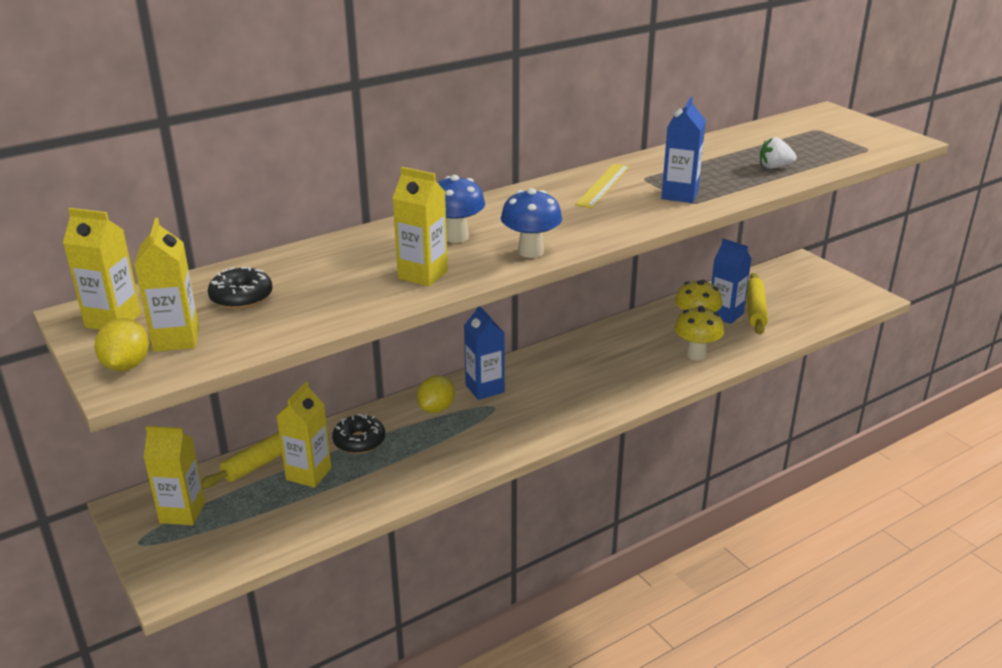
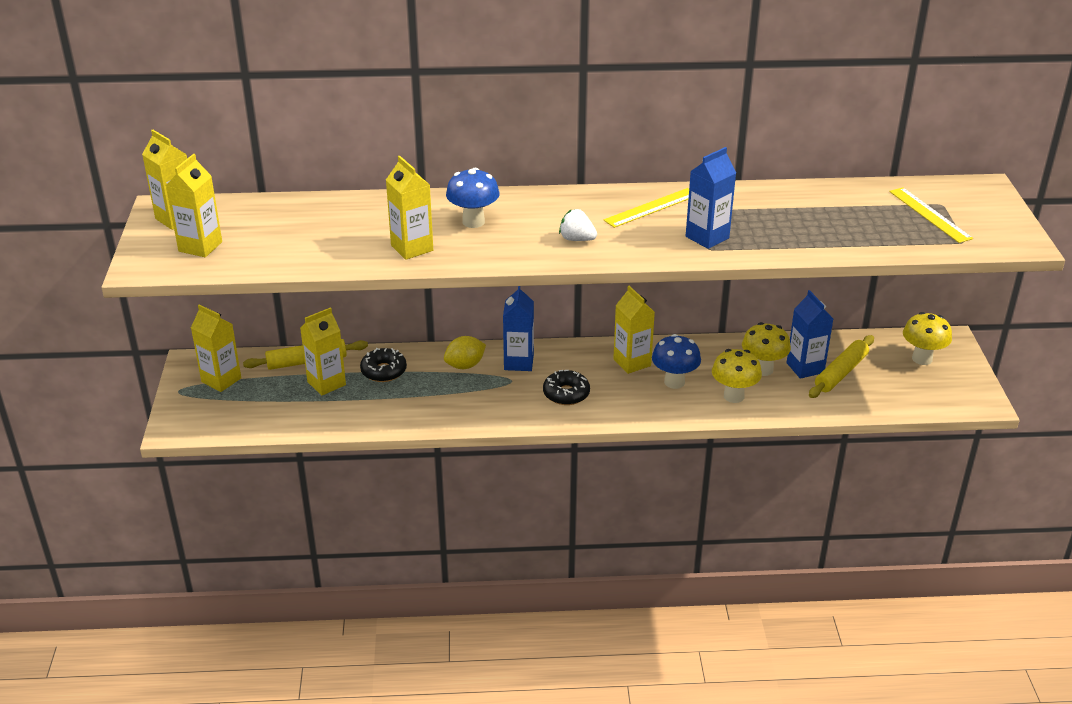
camera: 30 degrees right, 5 degrees up
(126, 365) = (154, 256): yellow lemon -> none
(241, 297) = (271, 227): black donut -> black donut (566, 394)
(531, 252) = (515, 253): blue mushroom -> blue mushroom (674, 382)
(585, 355) = (632, 362): none -> yellow carton
(774, 167) = (837, 234): white strawberry -> white strawberry (577, 239)
(799, 281) = (922, 359): none -> yellow mushroom
(819, 138) = (929, 214): none -> yellow ruler

